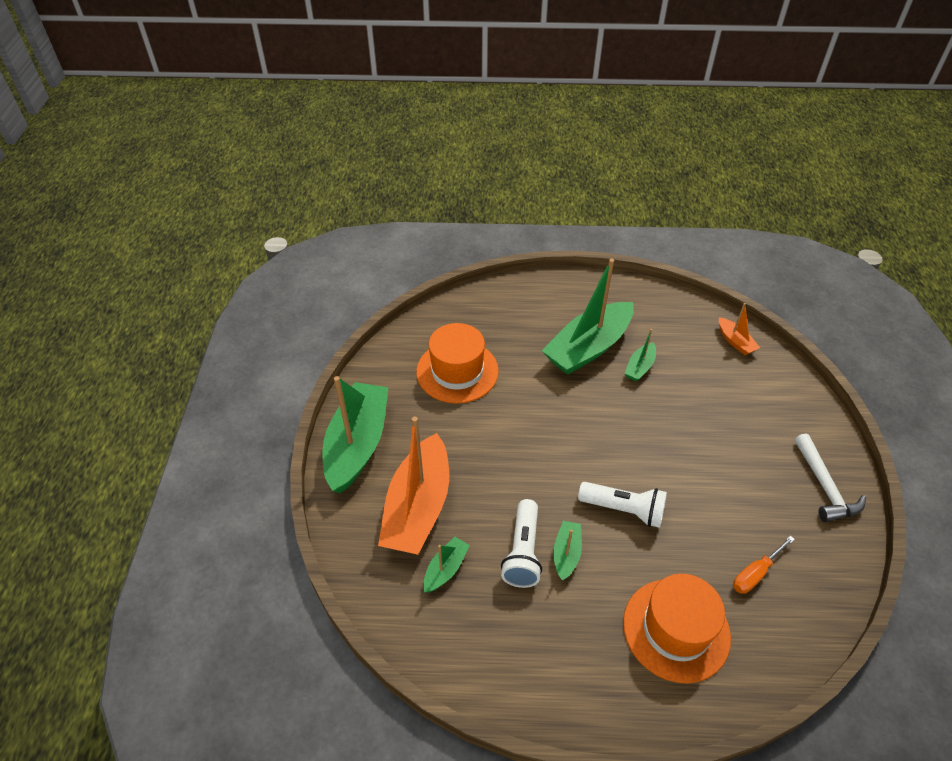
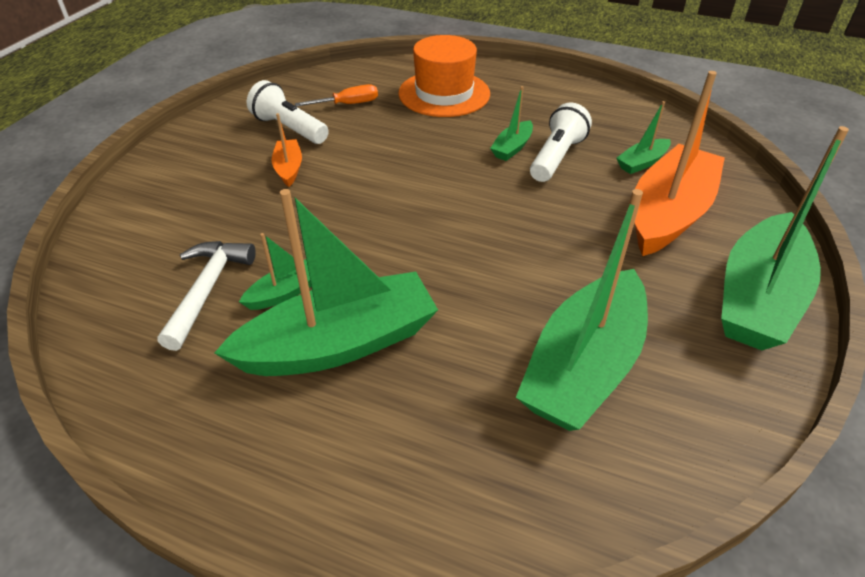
camera: 160 degrees left, 5 degrees down
(457, 371) = (583, 366): orange hat -> green boat
(624, 510) = (432, 162): white flashlight -> white flashlight (289, 128)
(735, 341) = (110, 289): orange boat -> orange boat (289, 168)
(824, 486) = (215, 135): white hammer -> white hammer (207, 290)

